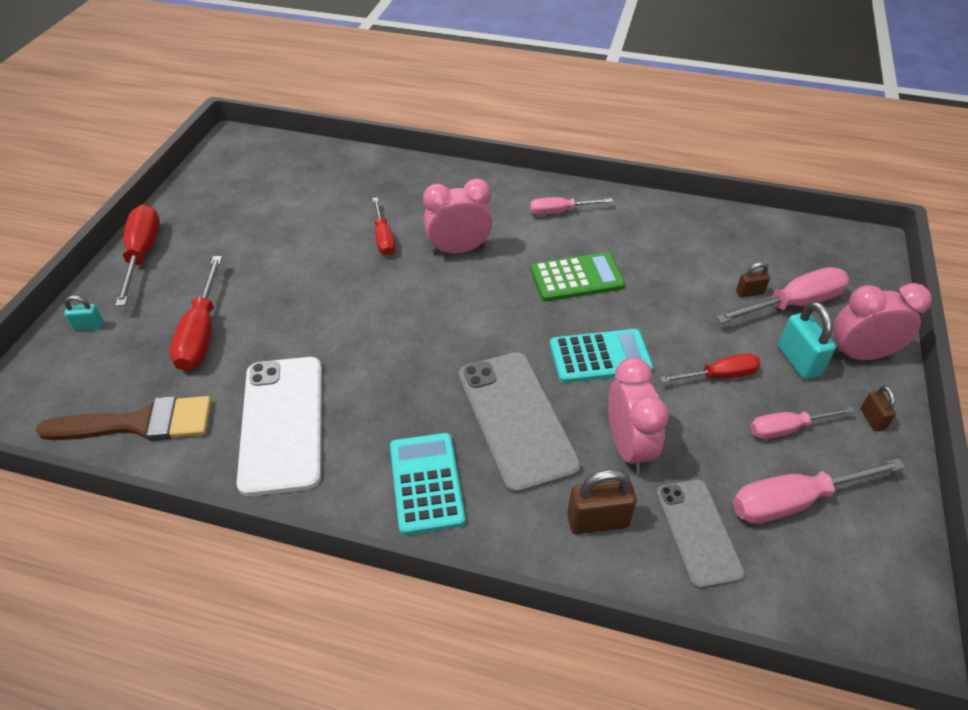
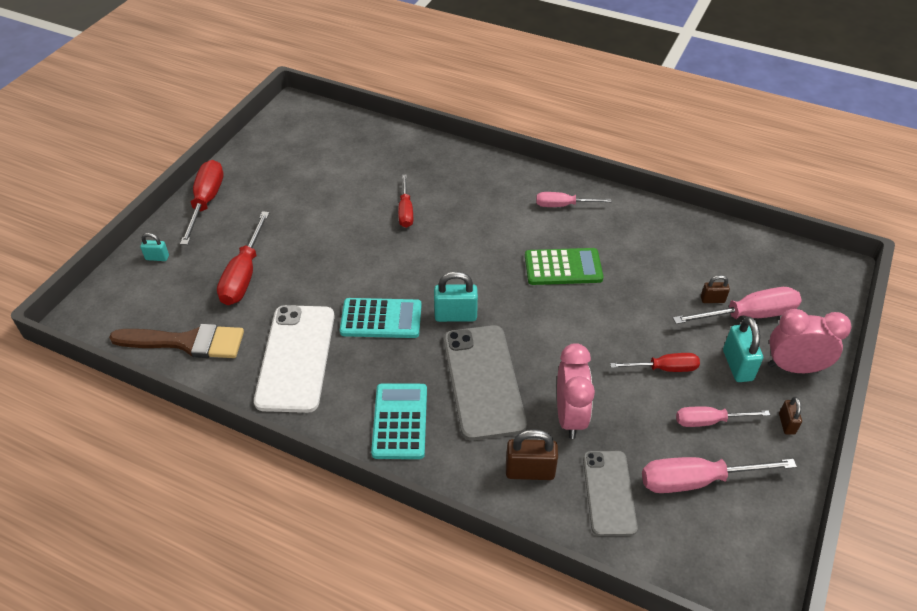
camera: 10 degrees right, 0 degrees up
(458, 250) = (467, 230): pink clock -> none
(466, 347) = (455, 315): none -> turquoise padlock
(600, 357) = (565, 339): turquoise calculator -> turquoise calculator (381, 319)

